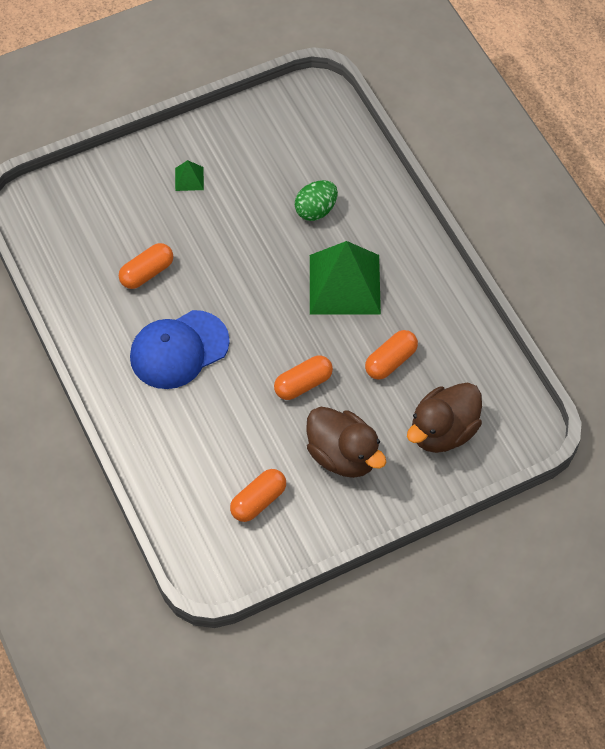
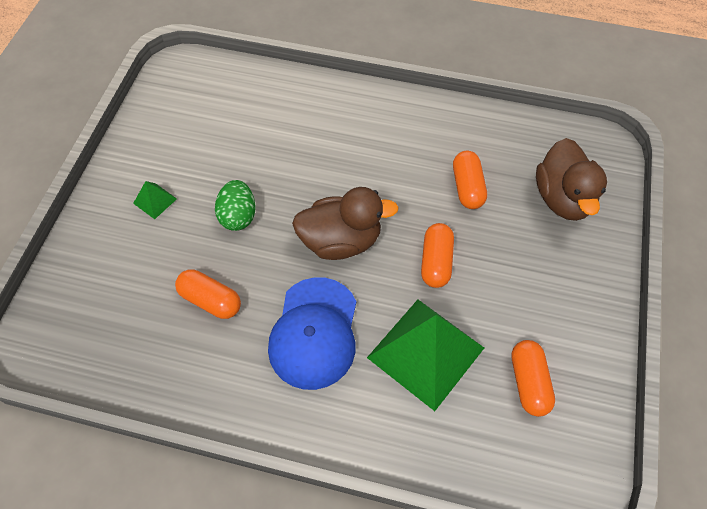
camera: 50 degrees left, 0 degrees up
(147, 273) = (210, 300): orange capsule -> orange capsule turned 60 degrees counterclockwise
(316, 210) = (280, 139): green egg -> green egg (238, 216)
(343, 455) = (532, 282): brown duck -> brown duck (341, 241)
(344, 284) = (367, 168): green pyramid -> green pyramid (425, 352)

